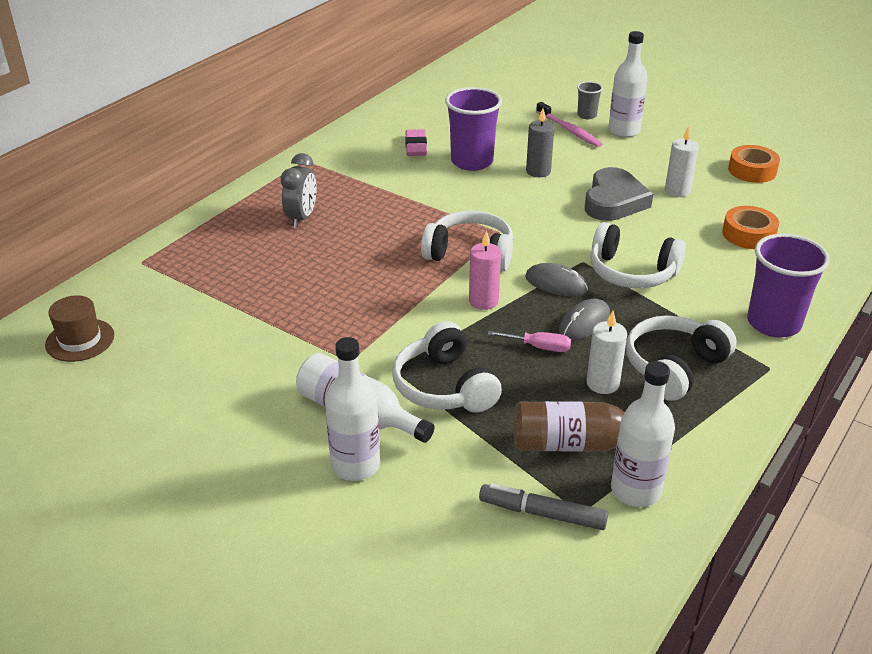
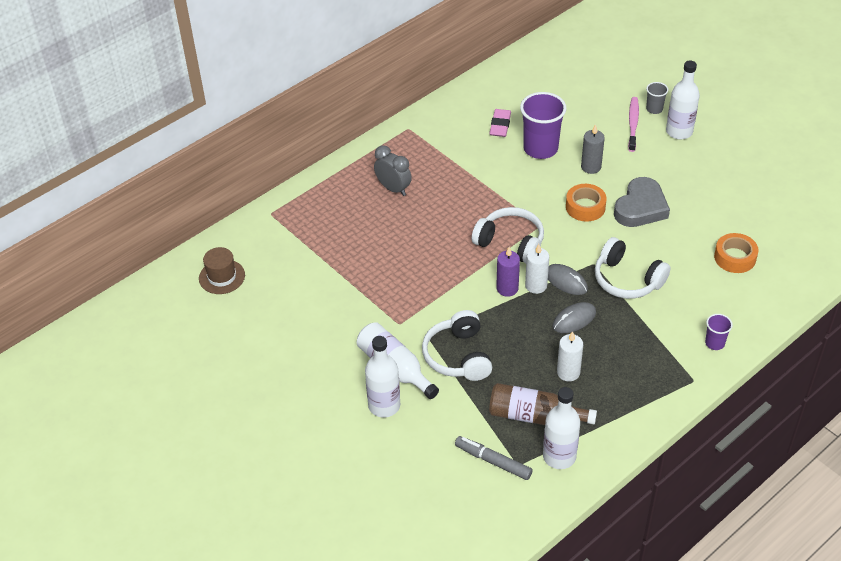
camera: 15 degrees right, 10 degrees up
(301, 218) = (393, 188): grey clock -> grey clock turned 75 degrees counterclockwise
(483, 301) = (507, 288): pink candle -> purple candle
(539, 347) = (534, 335): pink screwdriver -> none
(569, 130) = (633, 124): pink toothbrush -> pink toothbrush turned 150 degrees counterclockwise
(674, 367) = (624, 367): white headphones -> none
(677, 191) = (696, 204): white candle -> white candle (536, 285)
(752, 170) = (769, 191): orange tape -> orange tape (585, 207)
(773, 323) = (714, 343): purple cup -> purple cup, size x0.49

